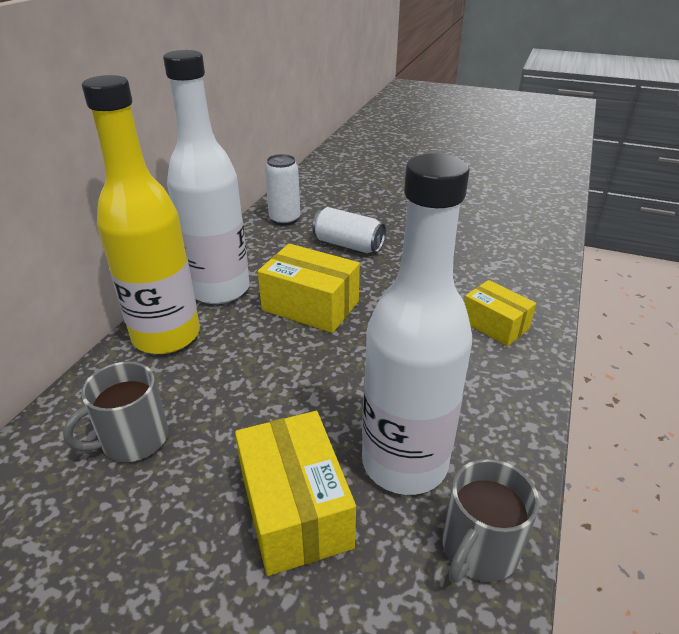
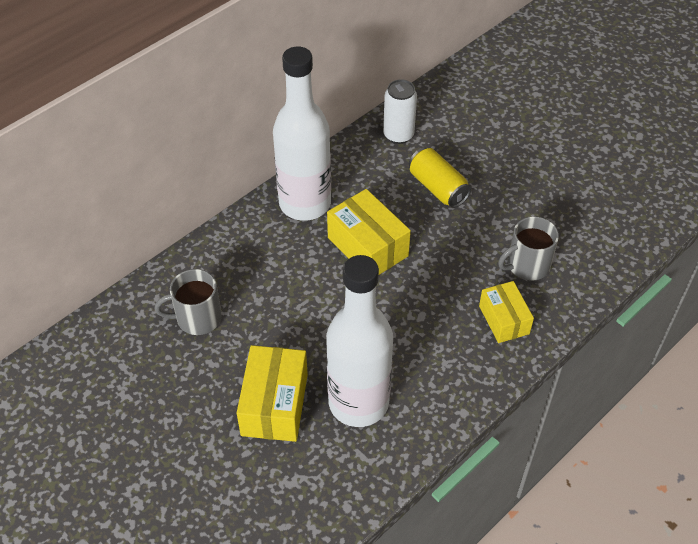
camera: 25 degrees right, 15 degrees up
(166, 336) = (247, 238): yellow bottle -> none
(348, 245) = (438, 187): white can -> yellow can
(478, 549) = (368, 472): grey mug -> grey mug (527, 265)

